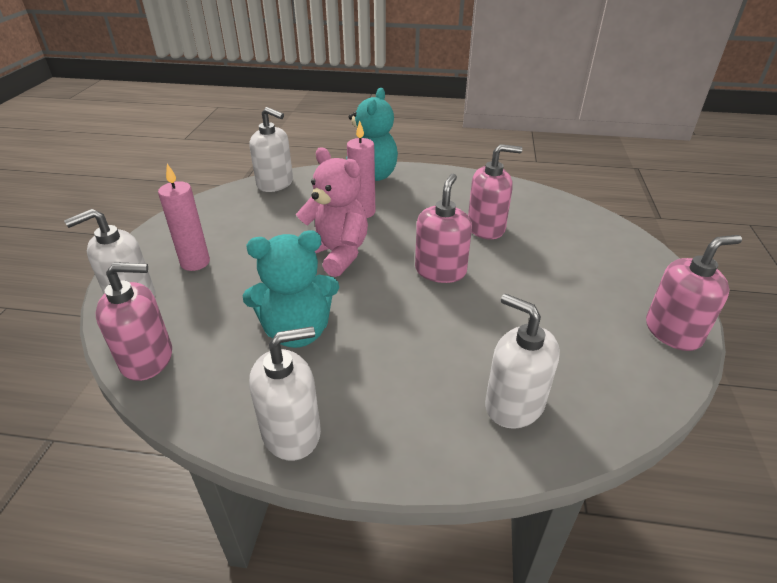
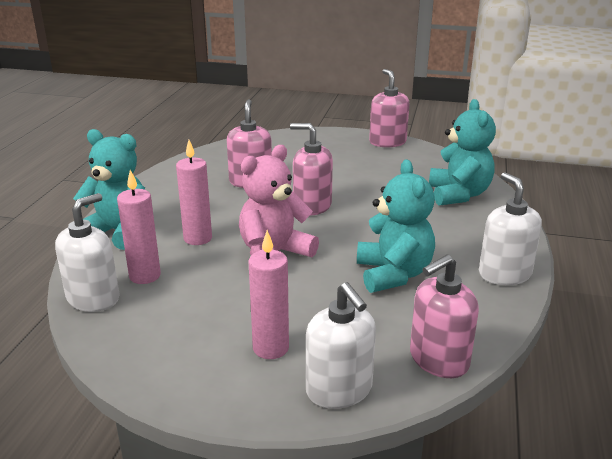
camera: 85 degrees left, 10 degrees down
(147, 359) = (438, 359): pink soap dispenser -> pink soap dispenser turned 120 degrees counterclockwise
(303, 197) = (145, 276): none -> pink candle
(514, 404) = (458, 195): white soap dispenser -> turquoise teddy bear

